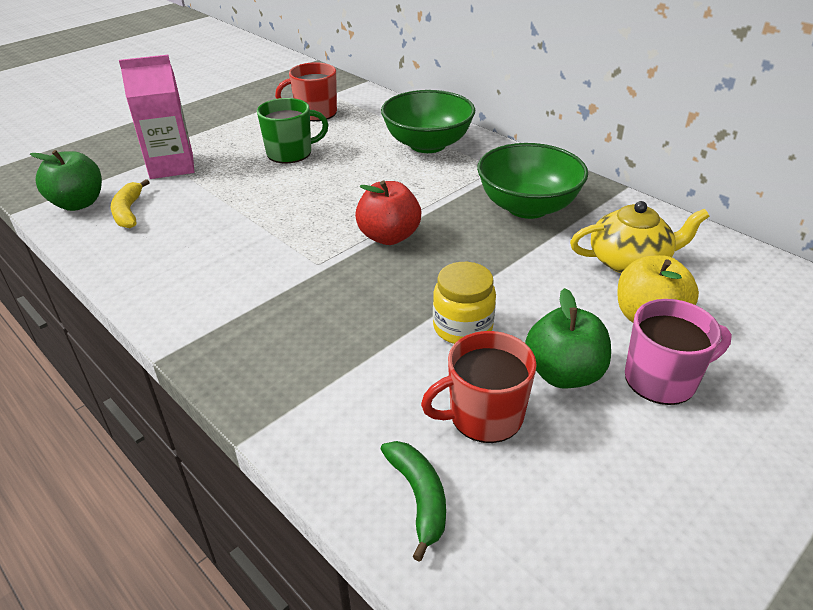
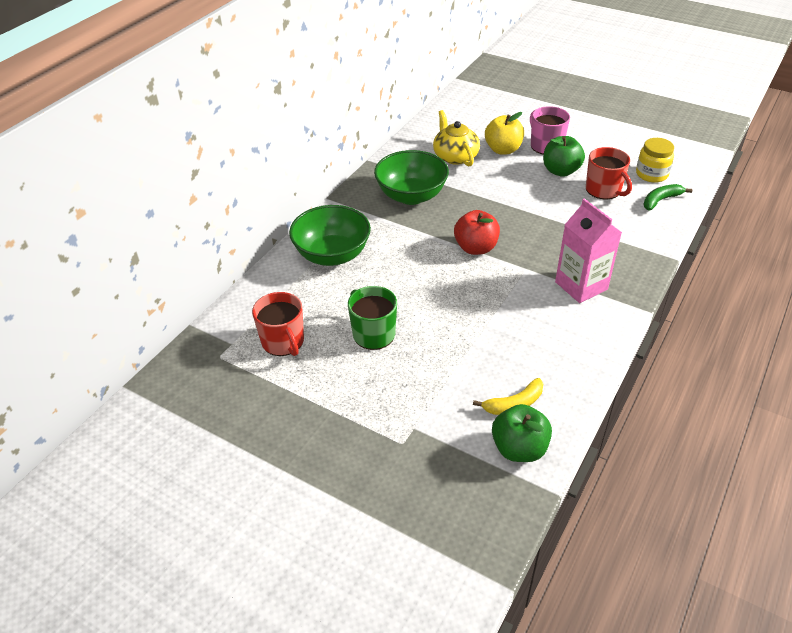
camera: 105 degrees left, 5 degrees up
(171, 166) = (427, 410): pink carton -> pink carton (581, 286)
(462, 327) = (547, 204): yellow jar -> yellow jar (651, 174)

